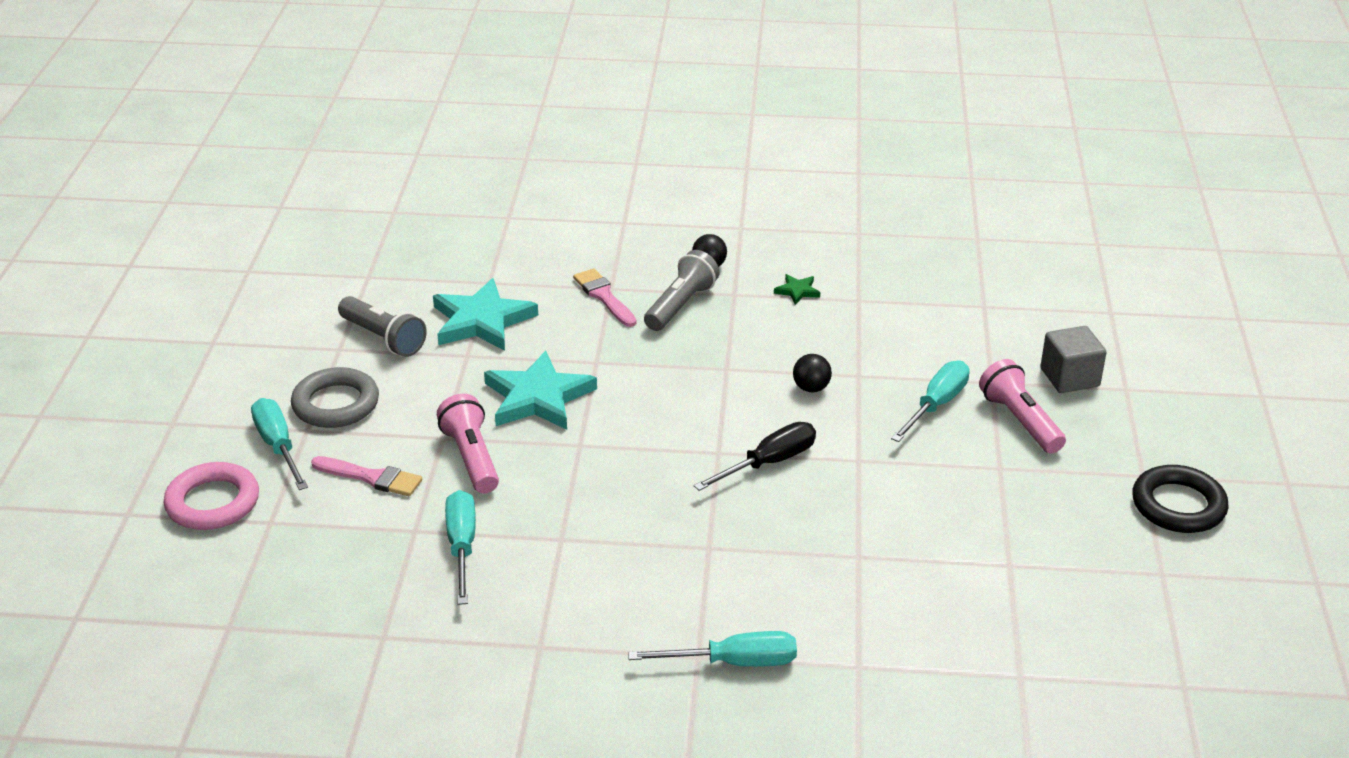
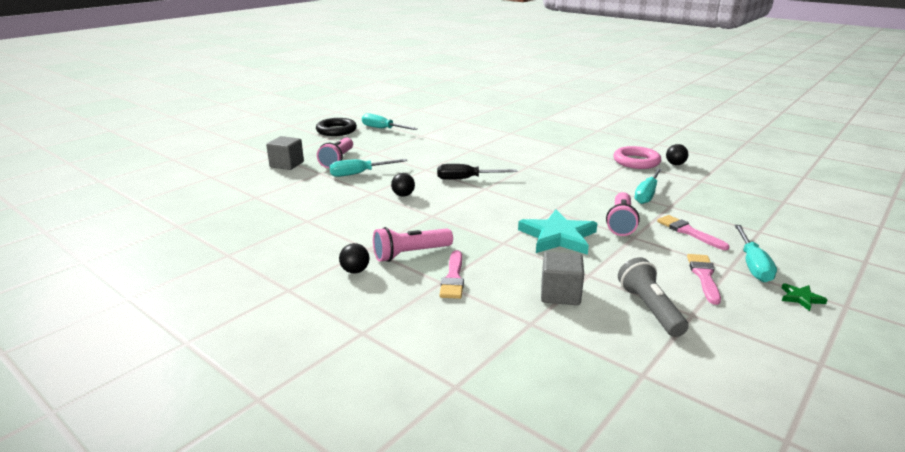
camera: 145 degrees left, 10 degrees down
(213, 502) = (801, 250): pink ring -> pink ring (636, 161)
(336, 404) = (704, 276): grey ring -> pink brush
(447, 681) = (675, 164): none -> black ball
(482, 321) = (560, 294): turquoise star -> grey cube
(681, 305) = (410, 254): grey flashlight -> pink flashlight
(733, 662) = (554, 143): turquoise screwdriver -> turquoise screwdriver (383, 129)
(797, 291) = (330, 236): green star -> green star (801, 298)

